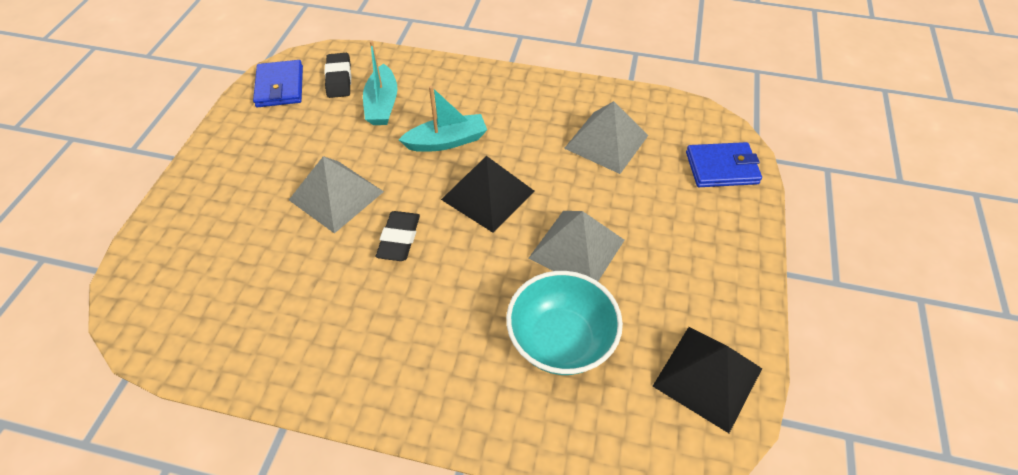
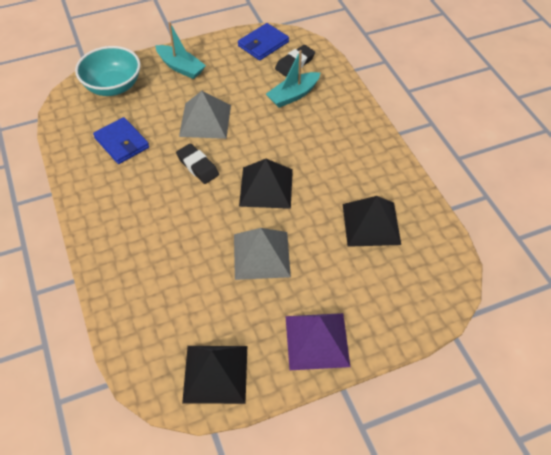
camera: 55 degrees right, 0 degrees up
(399, 239) = (197, 166): black eraser -> black eraser turned 75 degrees clockwise
(446, 141) = (292, 142): turquoise boat -> turquoise boat (180, 67)
(561, 340) = (186, 282): turquoise bowl -> turquoise bowl (113, 86)
(606, 141) = (371, 223): grey pyramid -> black pyramid
(719, 261) = (317, 341): none -> purple pyramid
(721, 168) = (410, 304): blue wallet -> blue wallet (122, 143)

